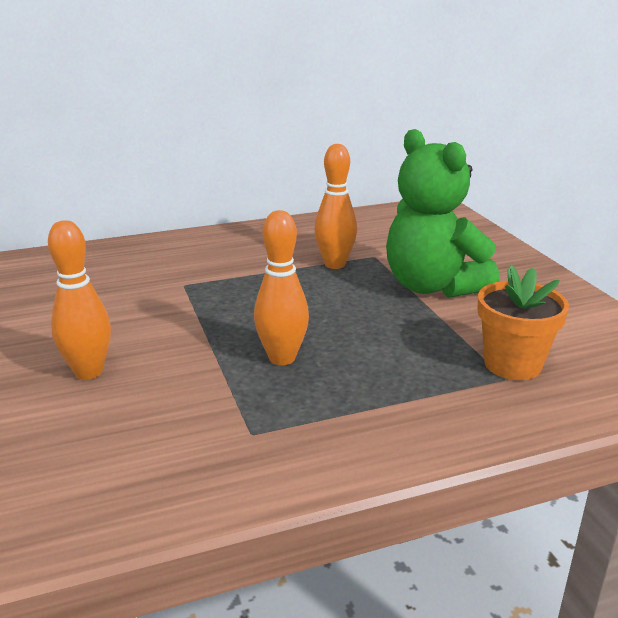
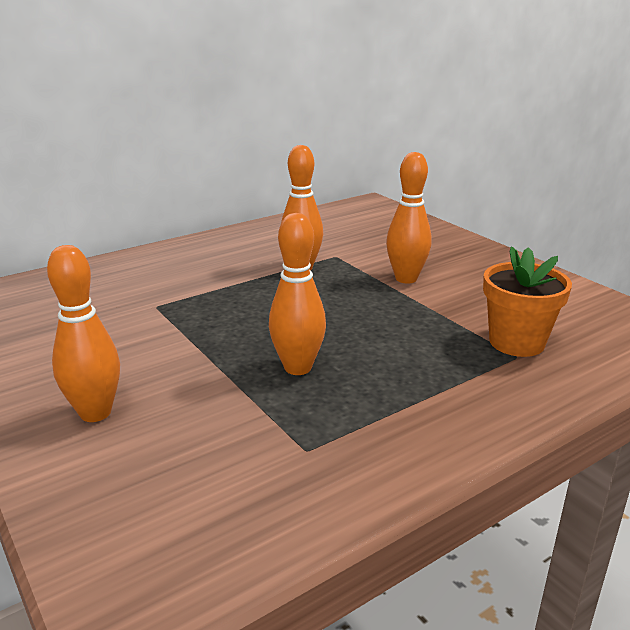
camera: 15 degrees left, 0 degrees up
(433, 286) = (406, 278): green teddy bear -> orange bowling pin

